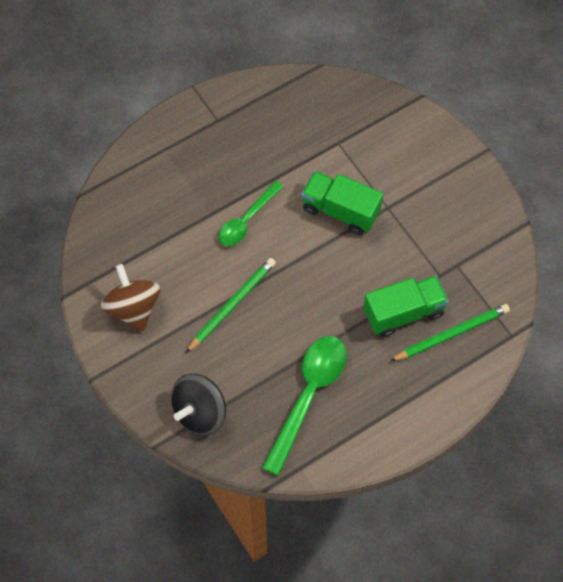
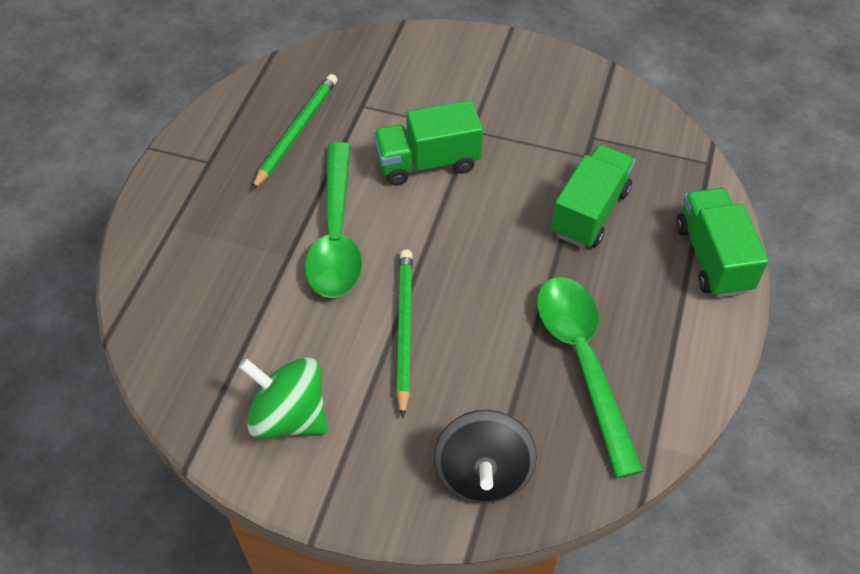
camera: 40 degrees left, 10 degrees down
(133, 308) = (289, 416): brown spinning top -> green spinning top
(247, 220) = (336, 234): green spoon -> green spoon, size x1.59
(446, 394) = (712, 257): none -> green truck
(451, 334) = (655, 199): green pencil -> green pencil (296, 132)

